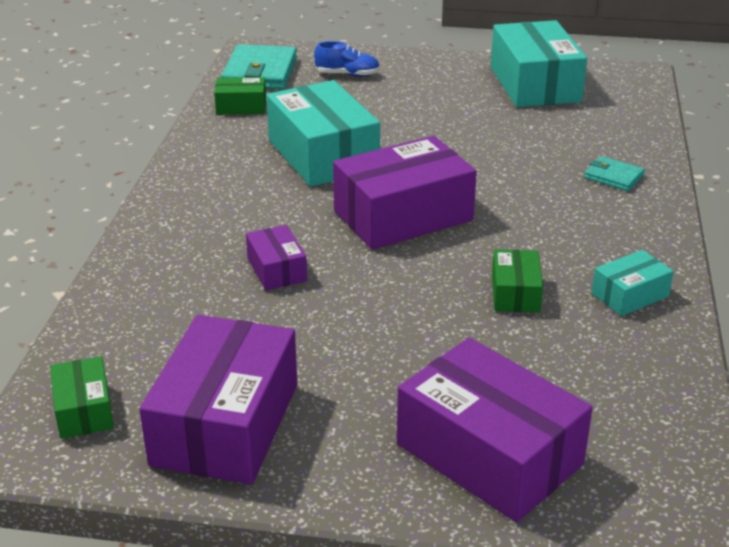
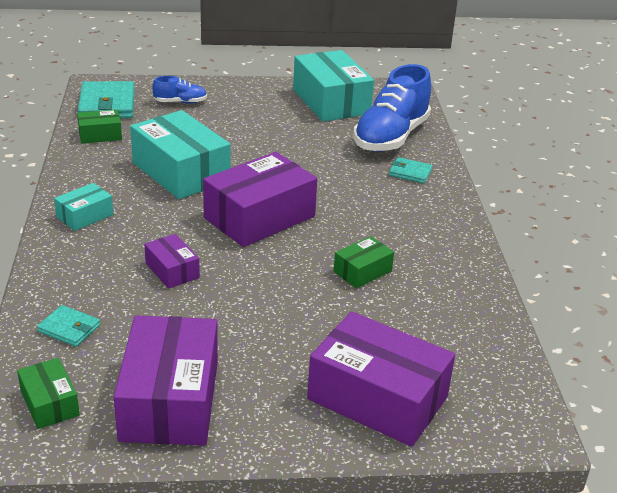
camera: 15 degrees left, 0 degrees up
(134, 325) = (69, 328): none -> turquoise wallet
(515, 293) = (362, 271): green box -> green box turned 60 degrees clockwise
(600, 131) = (391, 137): none -> blue shoe
(630, 295) = (446, 264): turquoise box -> turquoise box (85, 216)

